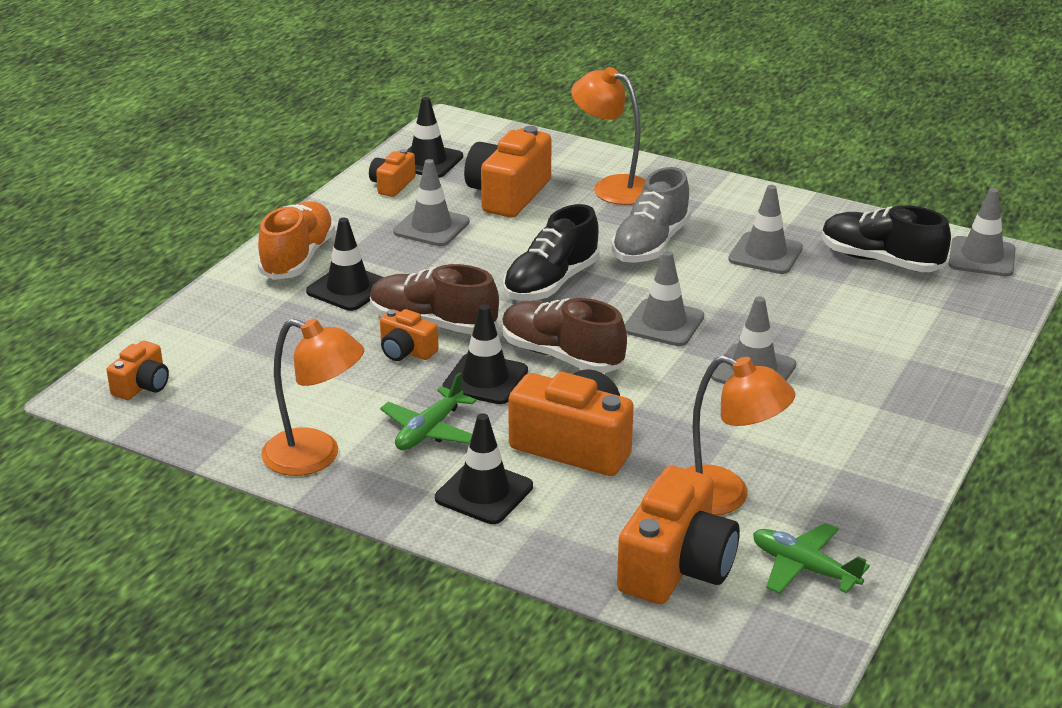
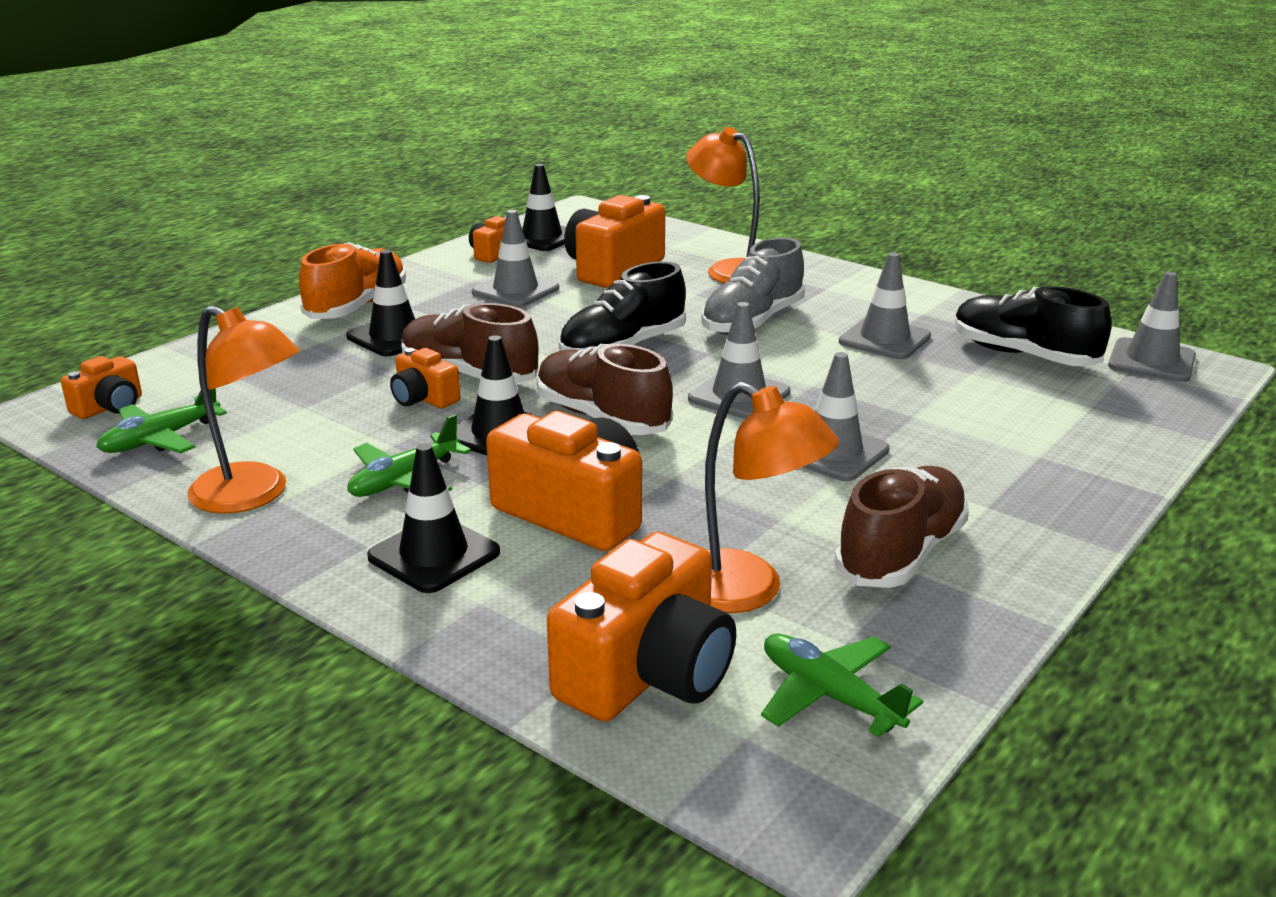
camera: 10 degrees right, 5 degrees down
(207, 413) = (160, 439): none -> green plane
(825, 454) = (901, 553): none -> brown shoe

